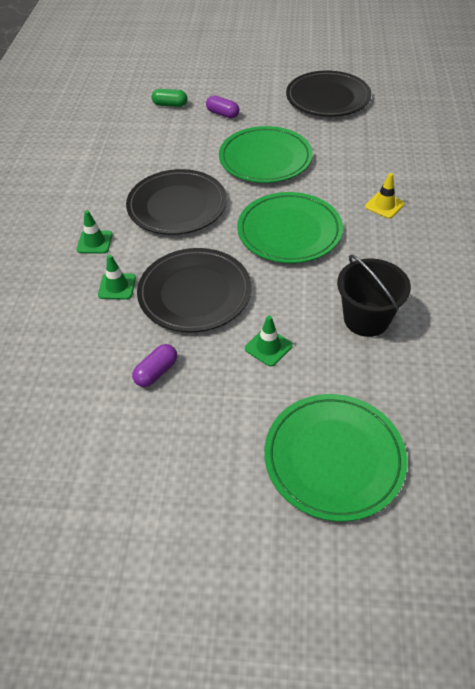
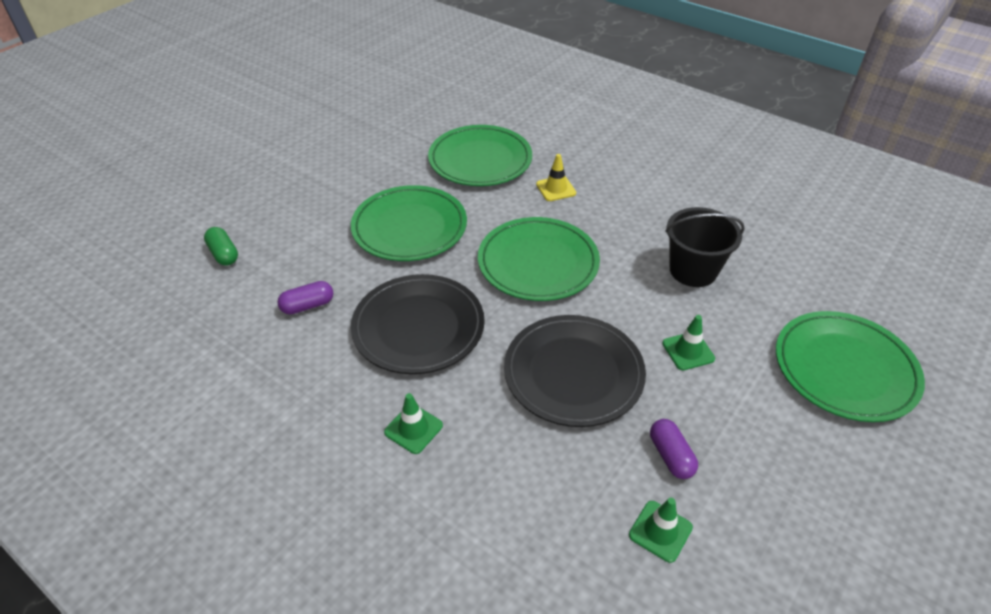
camera: 60 degrees left, 5 degrees down
(117, 286) = (511, 438): green traffic cone -> green traffic cone (660, 531)
(170, 105) = (224, 254): green capsule -> green capsule turned 75 degrees counterclockwise
(223, 114) = (296, 222): purple capsule -> purple capsule (308, 305)
(328, 98) = (361, 143): black plate -> none
(374, 155) = (480, 160): none -> green plate

